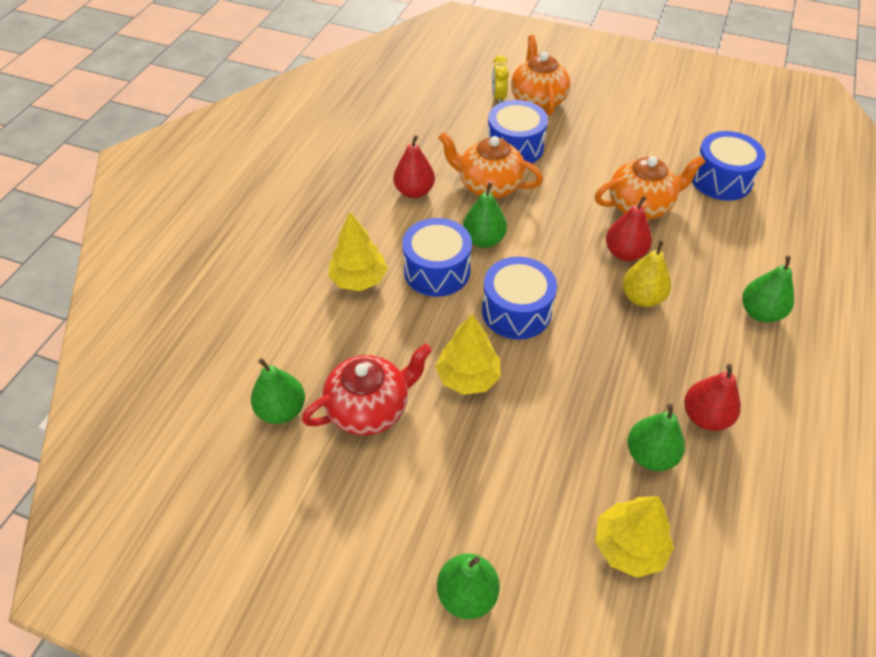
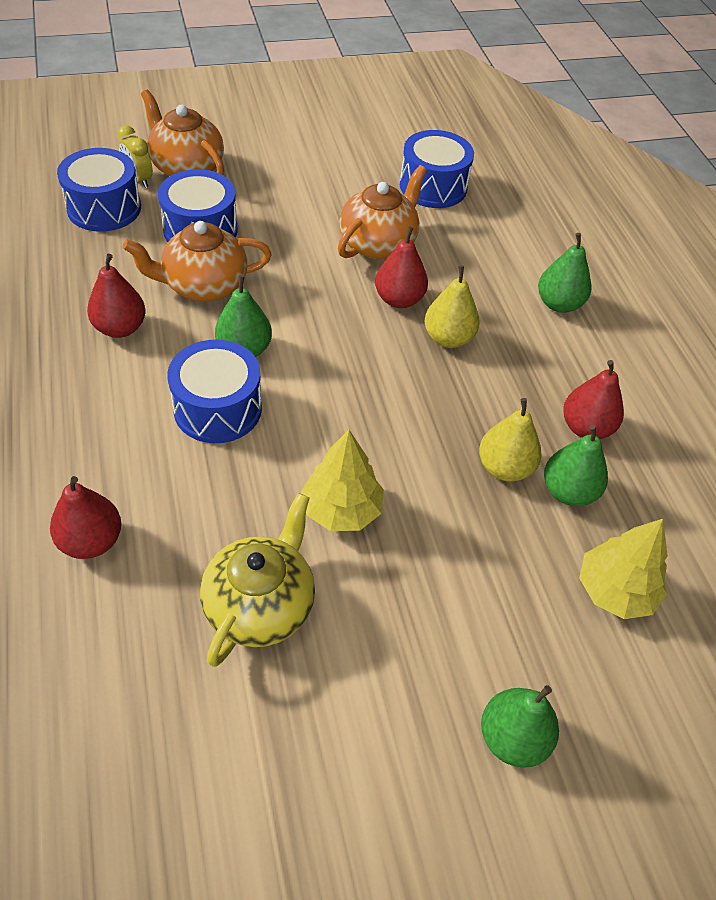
camera: 40 degrees left, 0 degrees up
(282, 410) = (155, 669): green pear -> none
(302, 315) = (91, 541): none -> red pear
(359, 279) = (131, 463): yellow tree -> none
(370, 408) = (260, 604): red teapot -> yellow teapot
(516, 311) = (338, 412): blue drum -> blue drum (104, 208)
(611, 411) = (504, 467): none -> yellow pear

